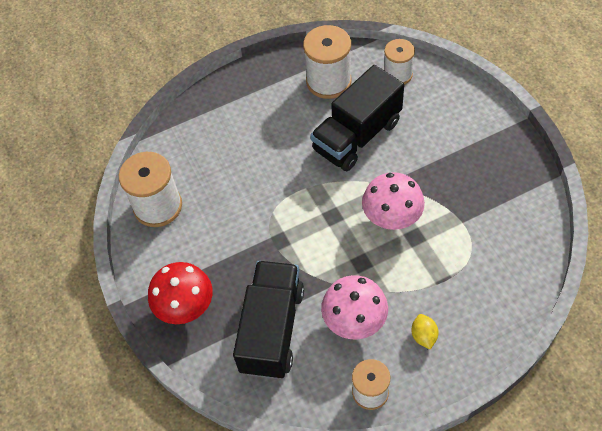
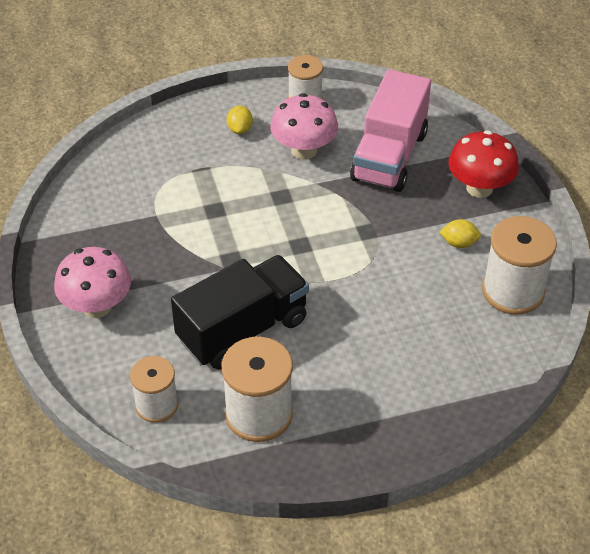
camera: 175 degrees left, 10 degrees down
(202, 243) = (459, 243): none -> yellow lemon
(272, 329) = (389, 156): black truck -> pink truck
(392, 217) = (233, 232): pink mushroom -> pink mushroom (97, 306)

